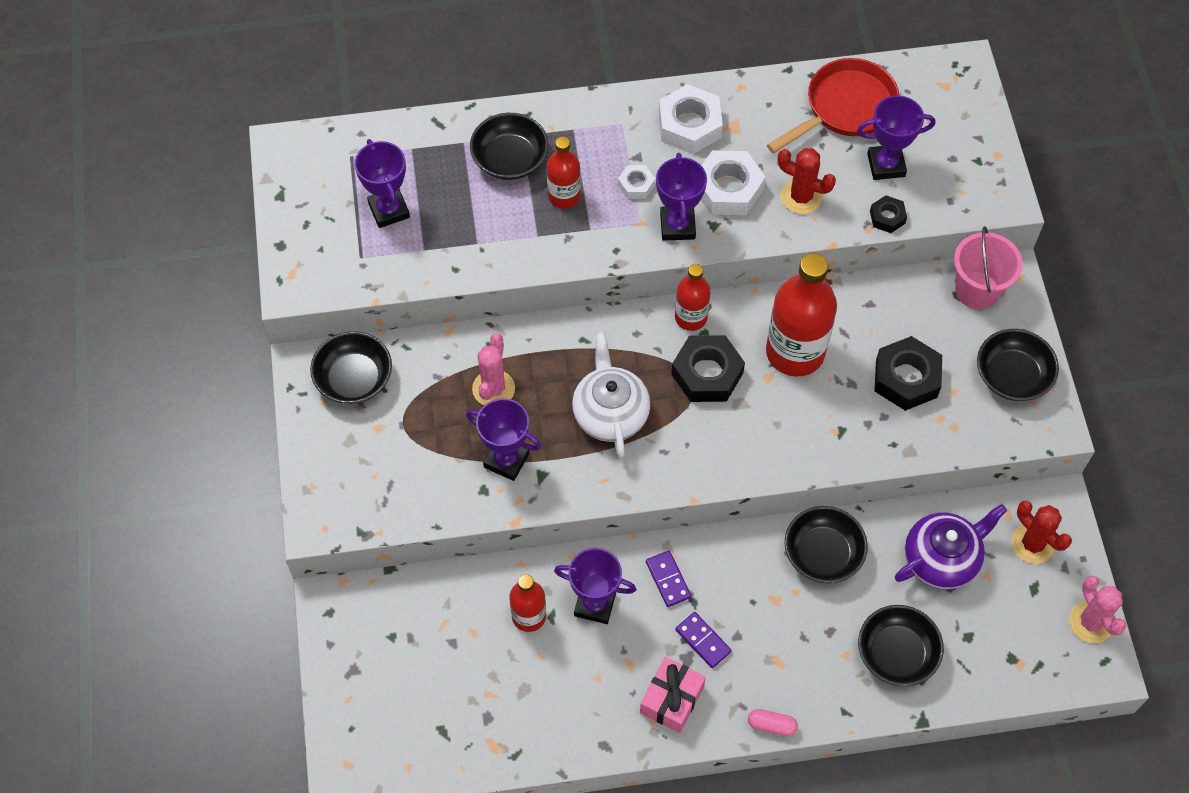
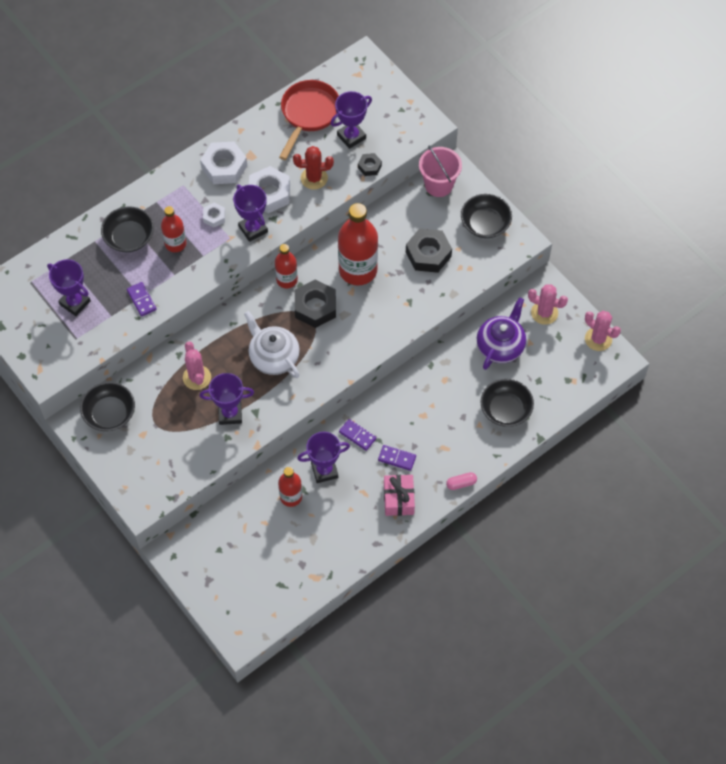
camera: 30 degrees left, 0 degrees up
(474, 248) = (141, 300): none -> purple domino
(823, 553) = (434, 376): black bowl -> none
(1032, 544) = (544, 313): red cactus -> pink cactus

